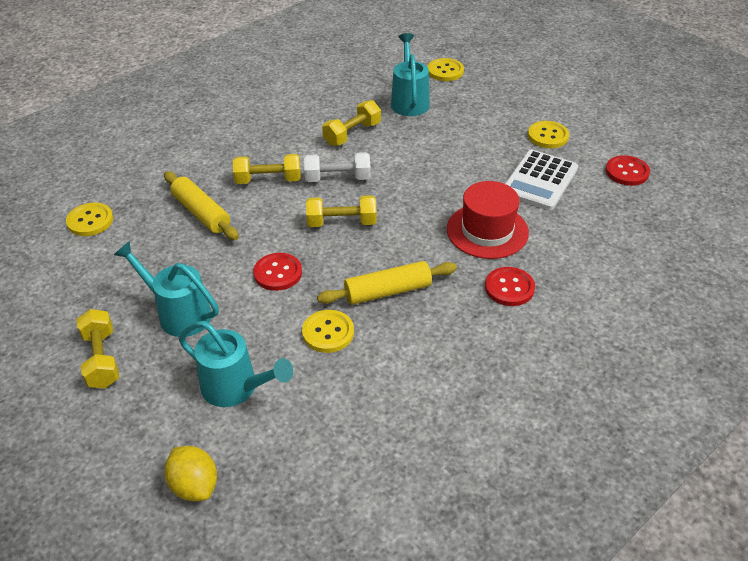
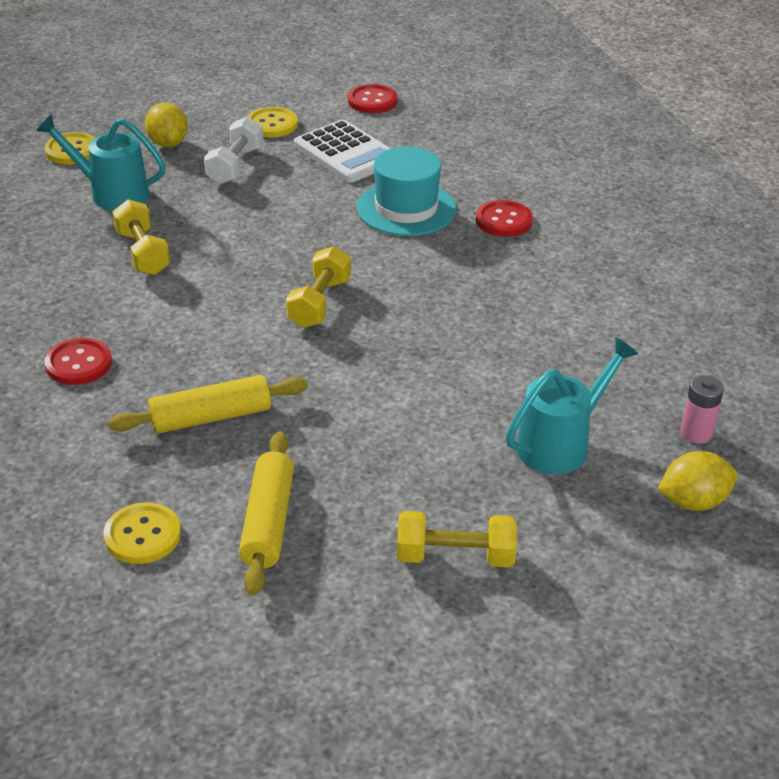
camera: 70 degrees left, 5 degrees down
(178, 313) = (406, 472): turquoise watering can -> none
(268, 180) = (185, 343): yellow dumbbell -> none
(278, 273) = (381, 373): red button -> red button (79, 363)
(281, 473) = (696, 433): none -> pink battery
(328, 332) = (506, 356): yellow button -> none
(337, 178) = (228, 286): white dumbbell -> white dumbbell (235, 165)
(388, 291) = (463, 298): yellow rolling pin -> yellow rolling pin (268, 522)
(484, 102) = (168, 143): none -> yellow lemon
(487, 231) = (406, 208): red hat -> turquoise hat

